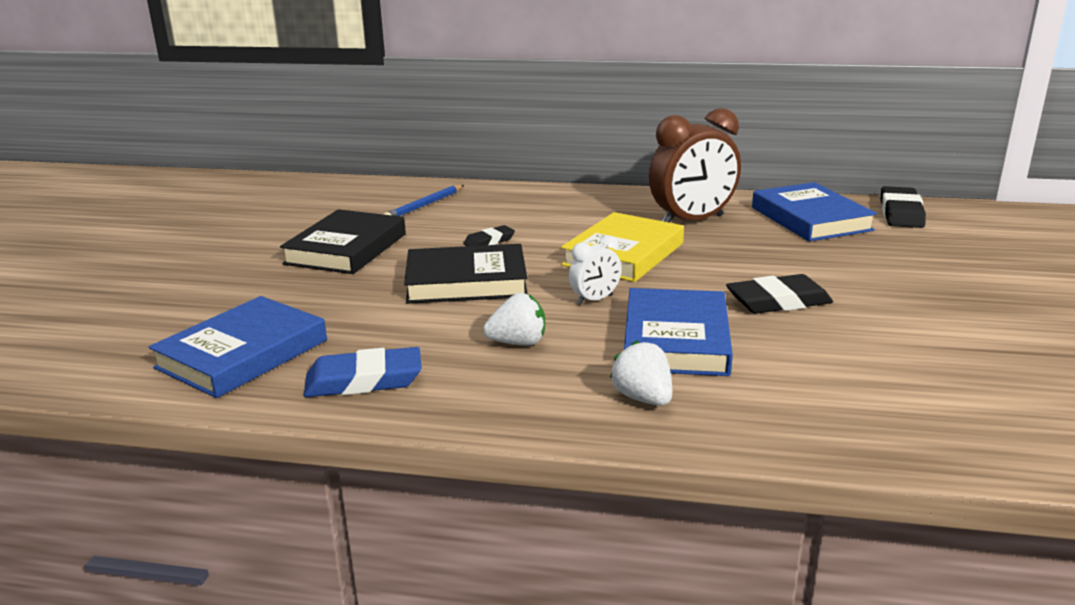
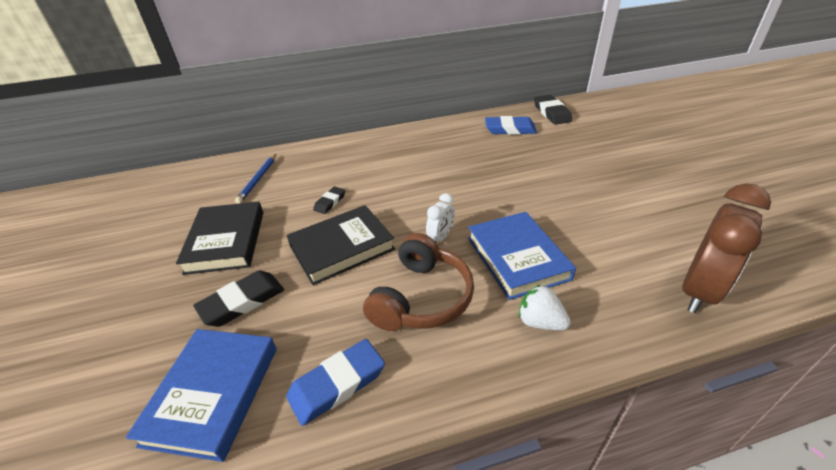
camera: 25 degrees left, 15 degrees up
(518, 343) = (421, 298): white strawberry -> brown headphones
(624, 254) = (427, 189): yellow book -> none
(692, 221) = (446, 148): brown clock -> brown clock (699, 291)
(778, 301) = (547, 203): black eraser -> black eraser (242, 302)
(810, 219) = (510, 129): blue book -> blue eraser

